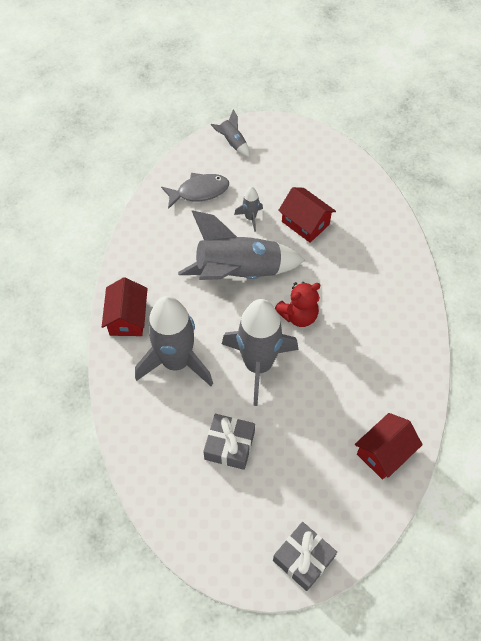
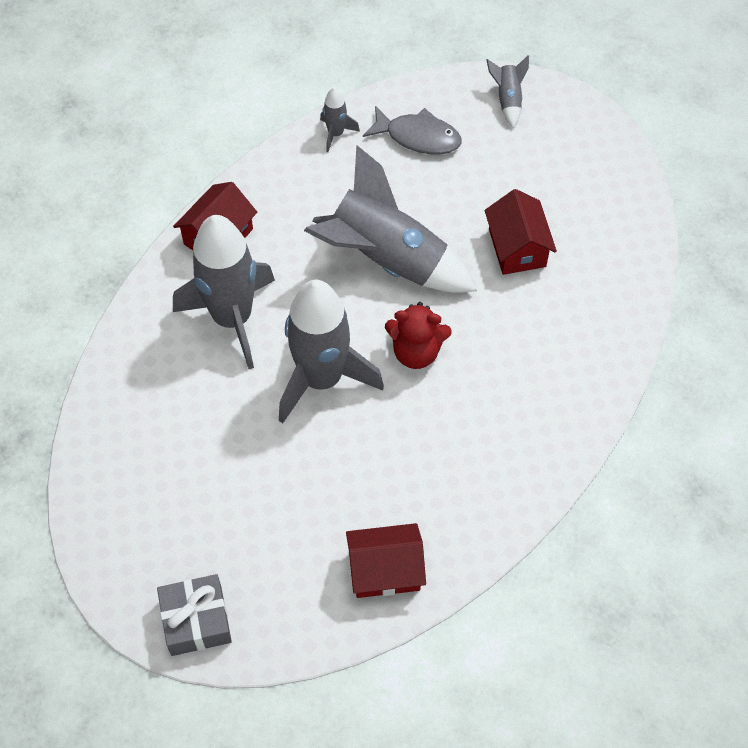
camera: 35 degrees right, 0 degrees up
(229, 445) = (216, 446): grey gift -> none
(250, 218) = (454, 203): grey rocket -> grey rocket (336, 134)

